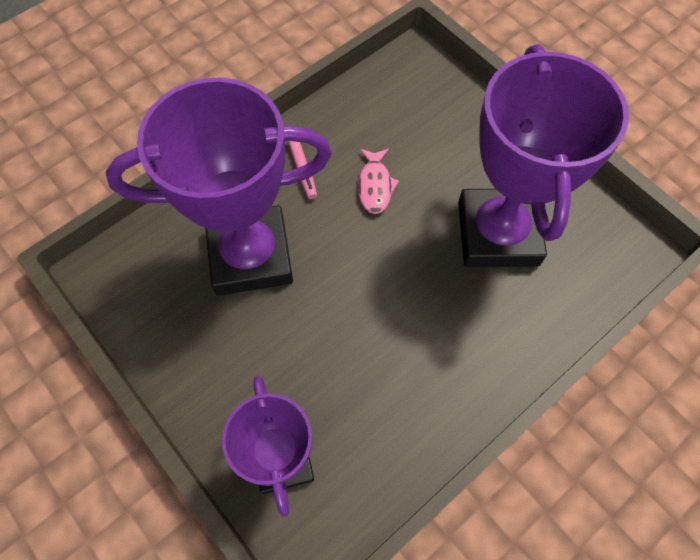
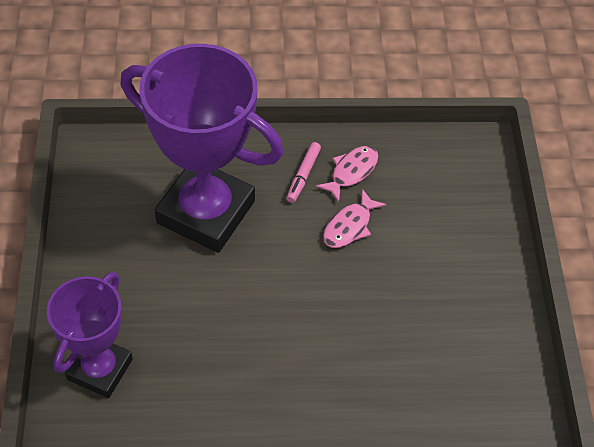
camera: 35 degrees right, 10 degrees down
(337, 141) = (351, 172): none -> pink fish
(498, 233) = (416, 331): purple trophy -> none

